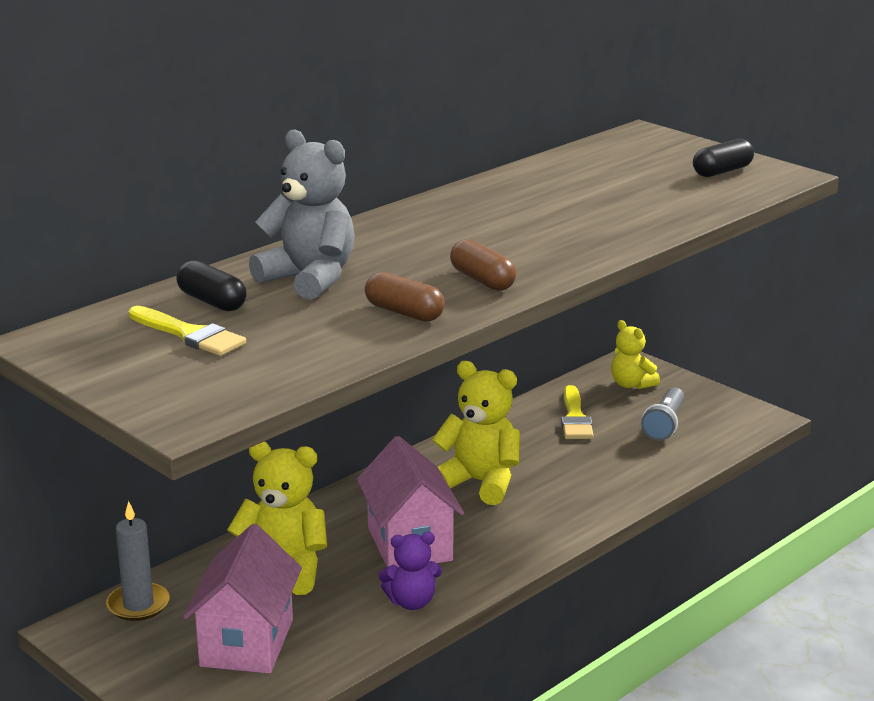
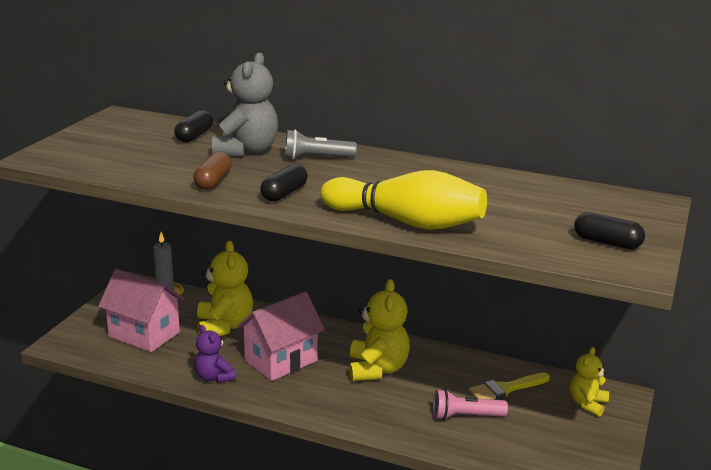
camera: 65 degrees right, 0 degrees up
(190, 335) = (145, 140): yellow brush -> none
(247, 643) = (144, 334): pink house -> pink house turned 45 degrees clockwise
(482, 280) = (284, 194): brown capsule -> black capsule
(611, 454) = (465, 416): none -> pink flashlight
(615, 237) = (406, 222): none -> yellow bowling pin
(664, 425) = (536, 433): grey flashlight -> grey flashlight (316, 158)

